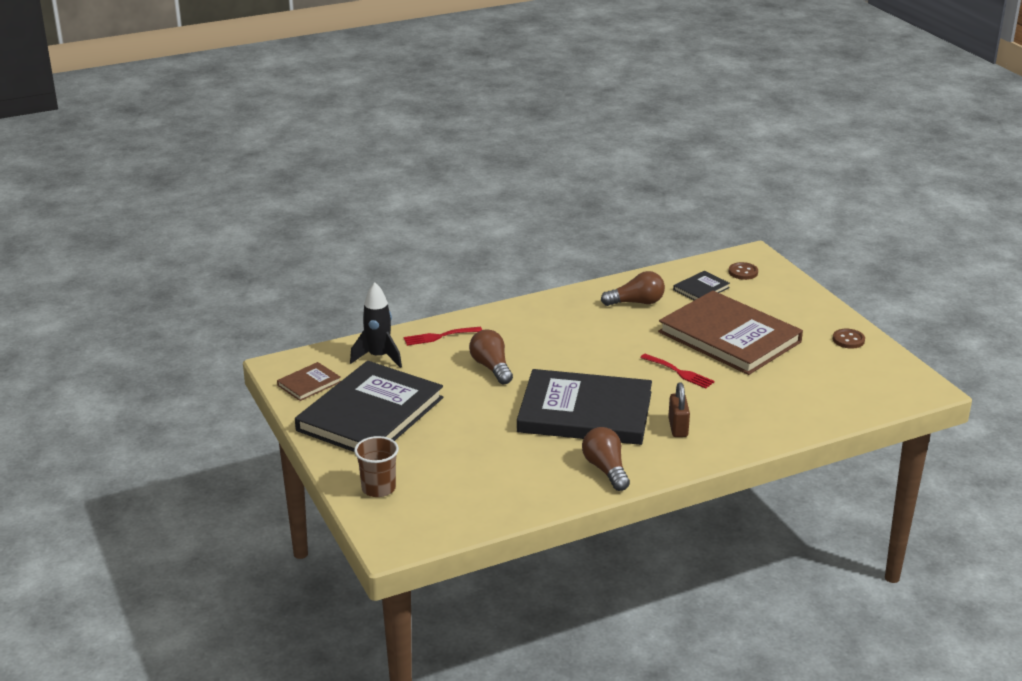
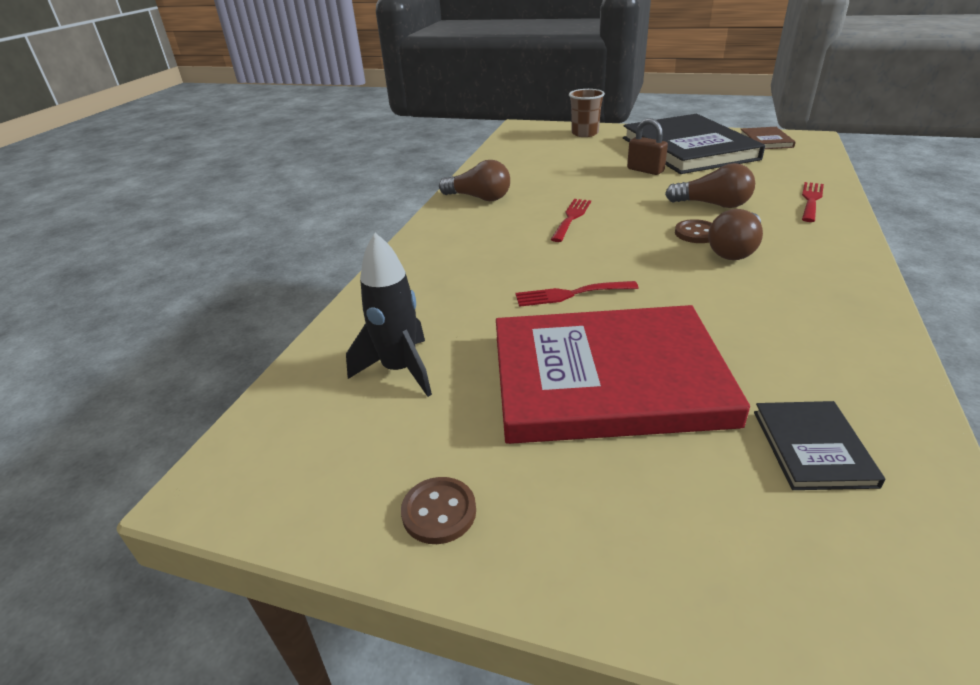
camera: 135 degrees right, 5 degrees up
(378, 357) = (789, 169): black rocket -> black rocket (400, 370)
(585, 412) = (571, 218): black book -> red fork
(636, 302) = (804, 350): brown light bulb -> brown light bulb (735, 250)
(678, 428) = (477, 248): brown padlock -> brown padlock (645, 170)
(729, 337) = (607, 378): brown book -> red book
(743, 272) = (865, 568): brown button -> brown button (696, 233)

